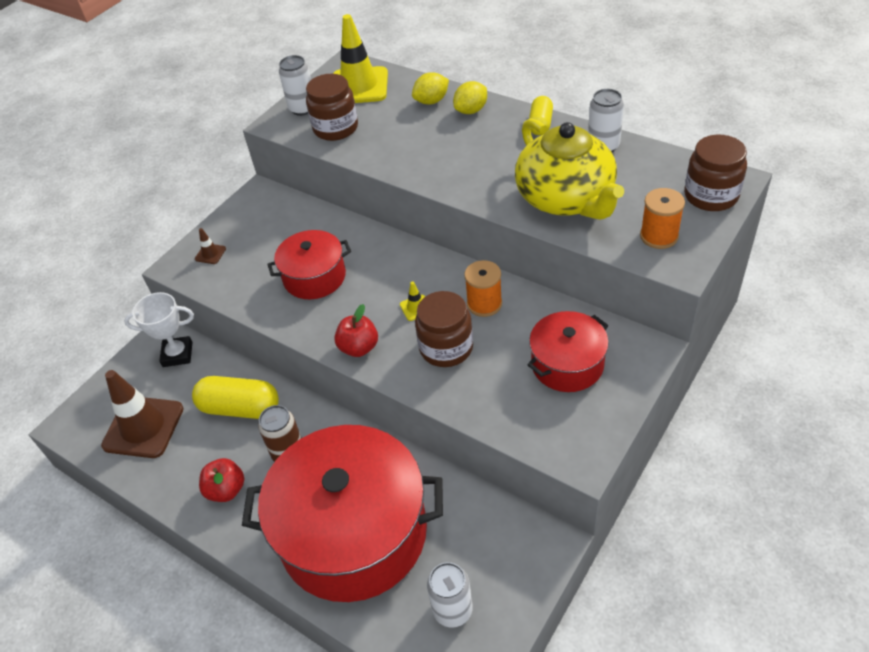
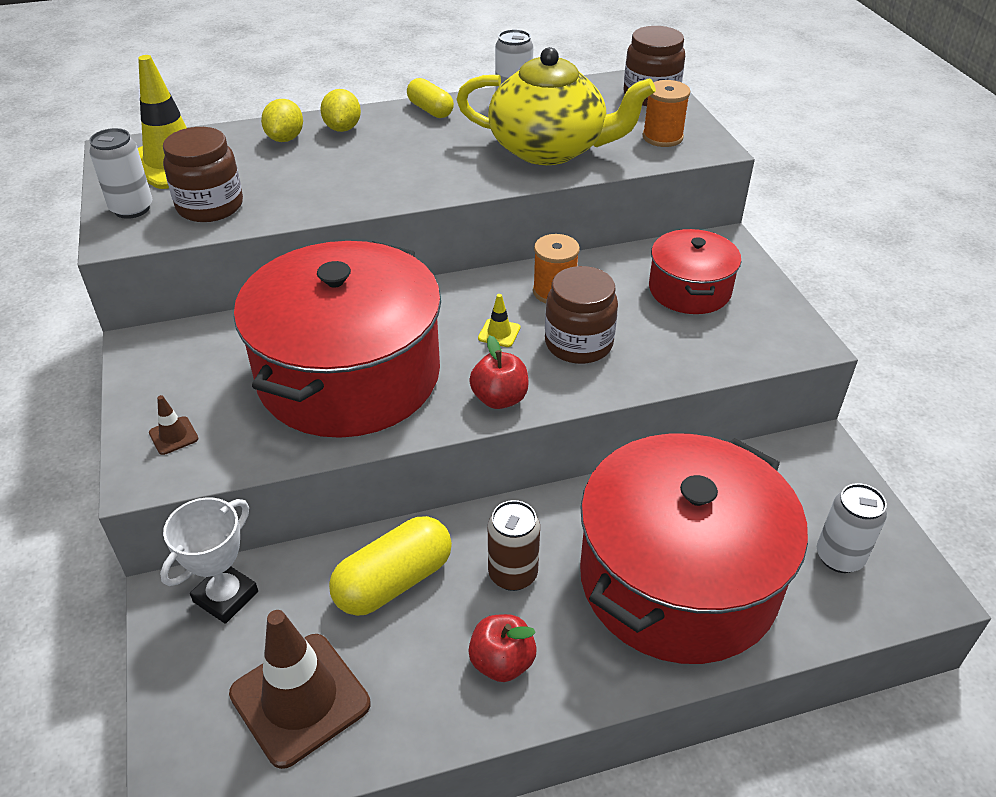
camera: 55 degrees left, 5 degrees down
(314, 277) = (349, 375): red pot -> red pot, size x1.99

